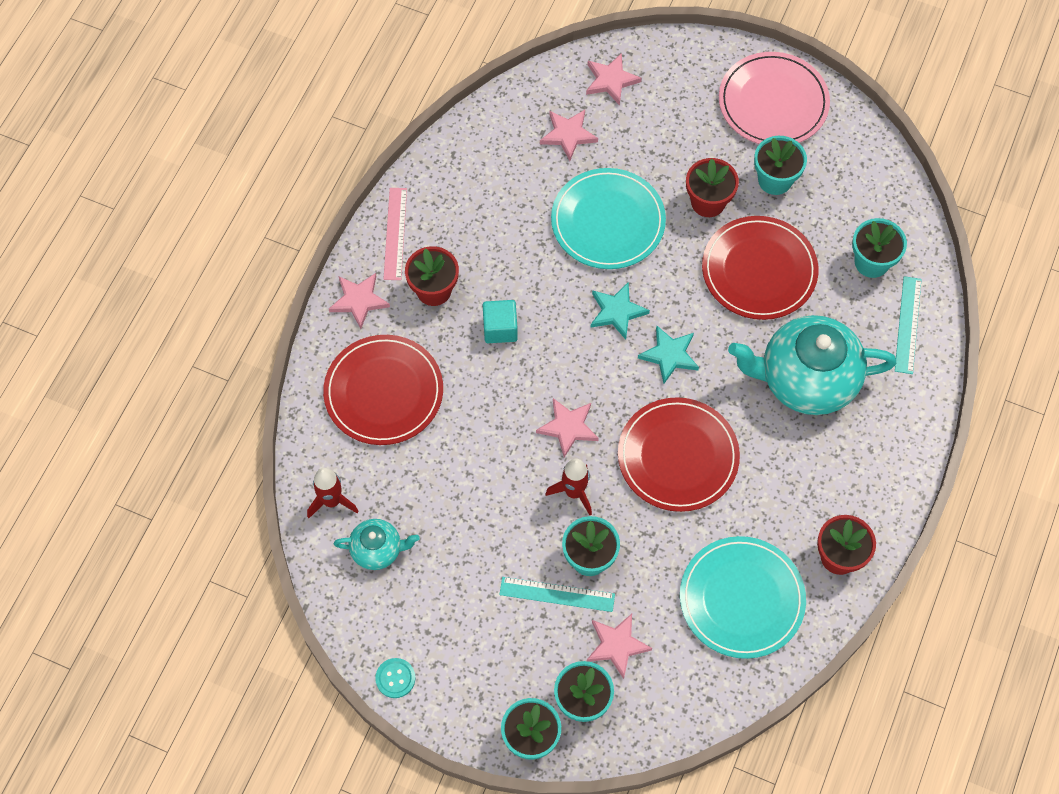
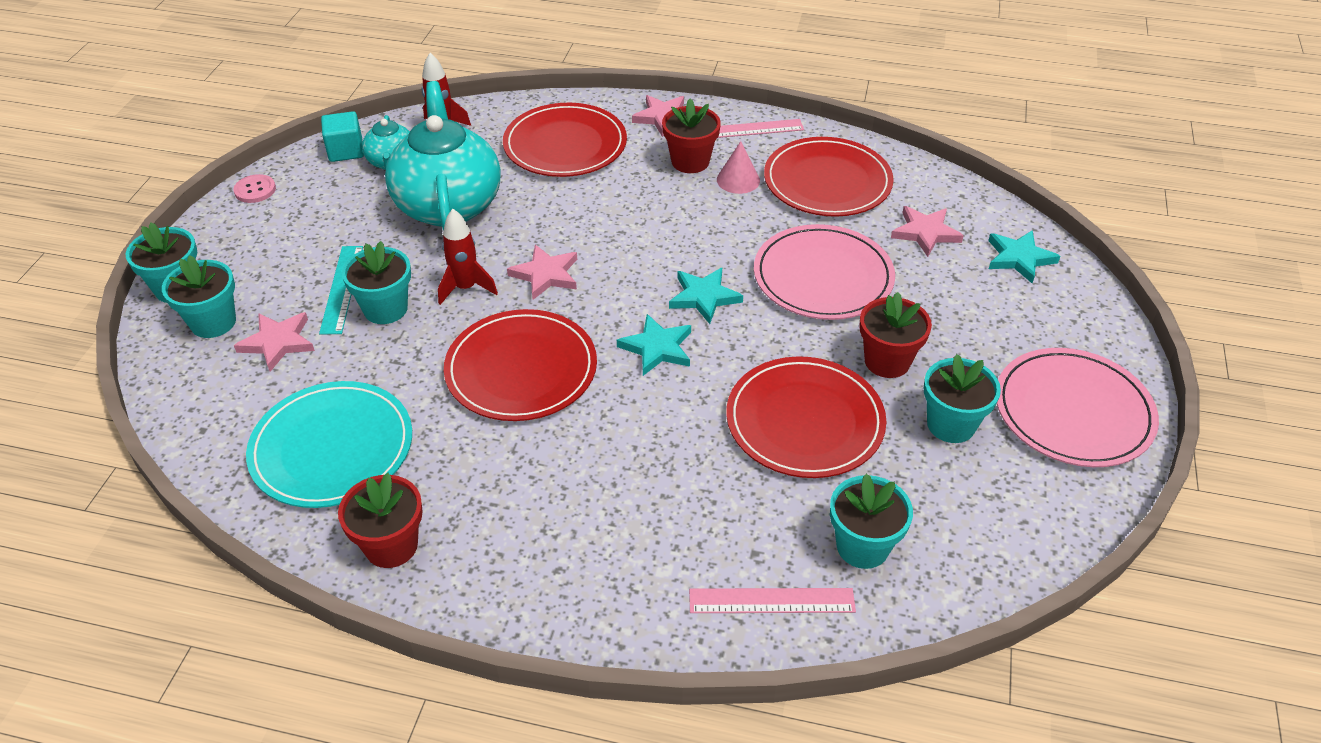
camera: 80 degrees right, 20 degrees down
(395, 678) = (255, 190): turquoise button -> pink button
(469, 256) = (738, 180): none -> pink cone
(486, 188) = (827, 181): none -> red plate
(500, 328) = (657, 211): turquoise cube -> turquoise cube (346, 151)
(608, 221) = (823, 277): turquoise plate -> pink plate
(611, 80) = (1019, 258): pink star -> turquoise star
(806, 379) = (653, 485): turquoise teapot -> turquoise teapot (448, 205)
(908, 325) = (771, 601): turquoise ruler -> pink ruler

